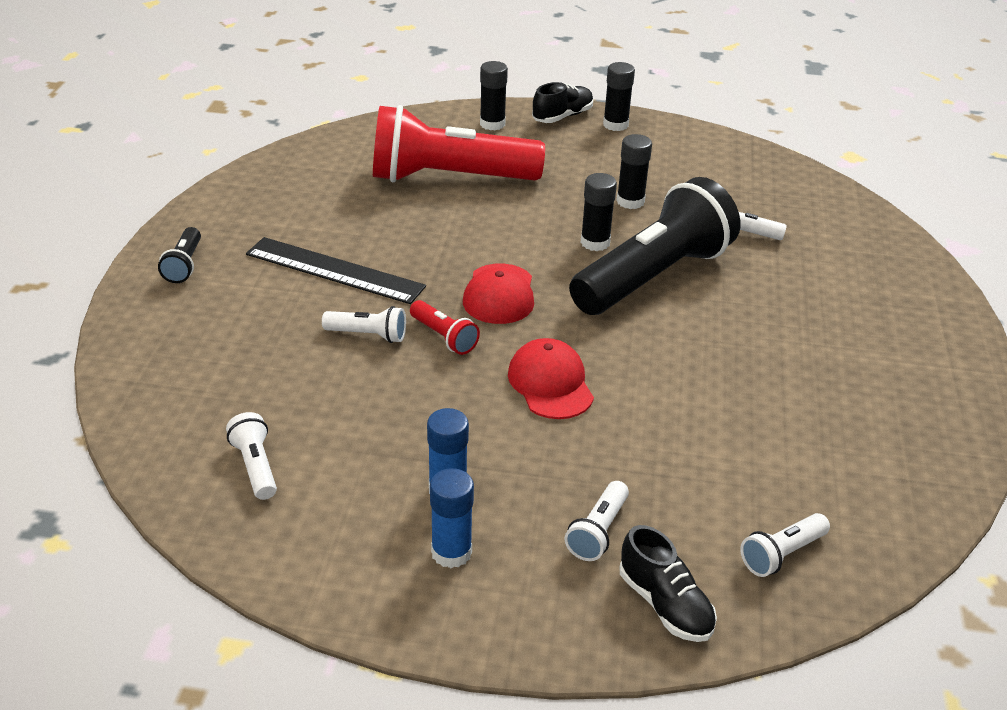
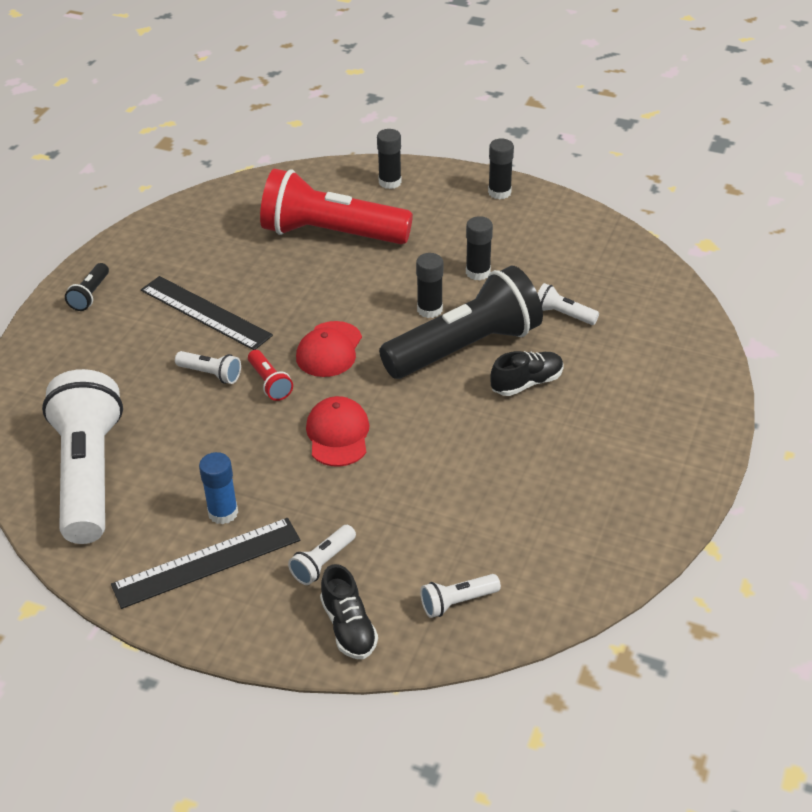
camera: 15 degrees right, 5 degrees up
(255, 466) = (89, 474): white flashlight -> white flashlight, size x2.48
(451, 552) = (207, 562): blue glue stick -> black ruler
(562, 116) = (455, 180): black shoe -> black shoe (526, 383)

